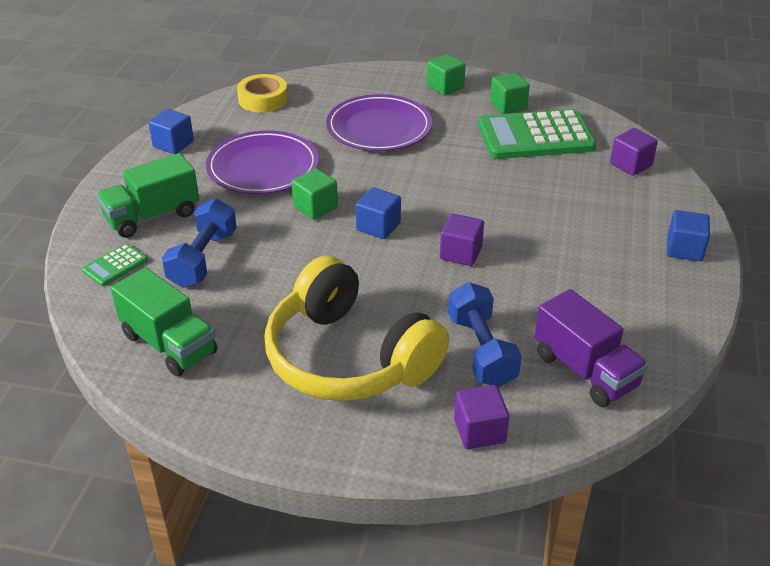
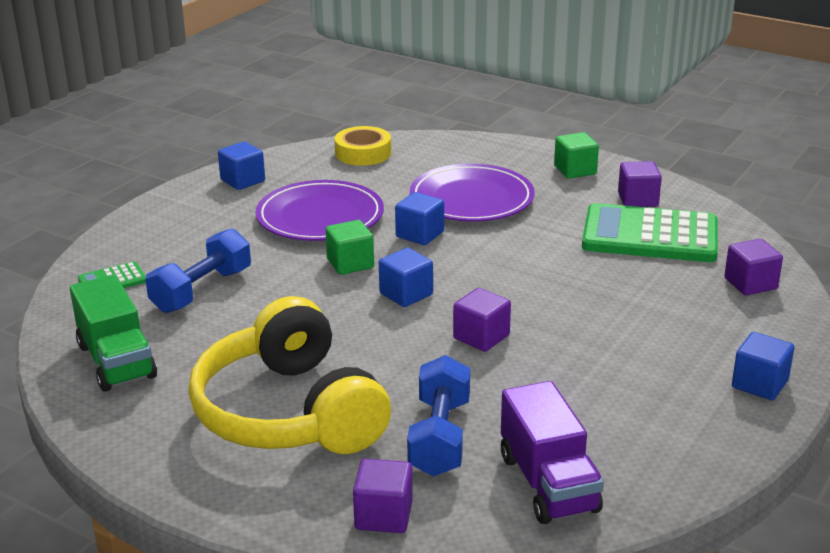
camera: 20 degrees right, 10 degrees down
(152, 216) = (178, 243): green truck -> none
(356, 169) = (420, 234): none -> blue cube
(508, 106) = (637, 200): green cube -> purple cube

